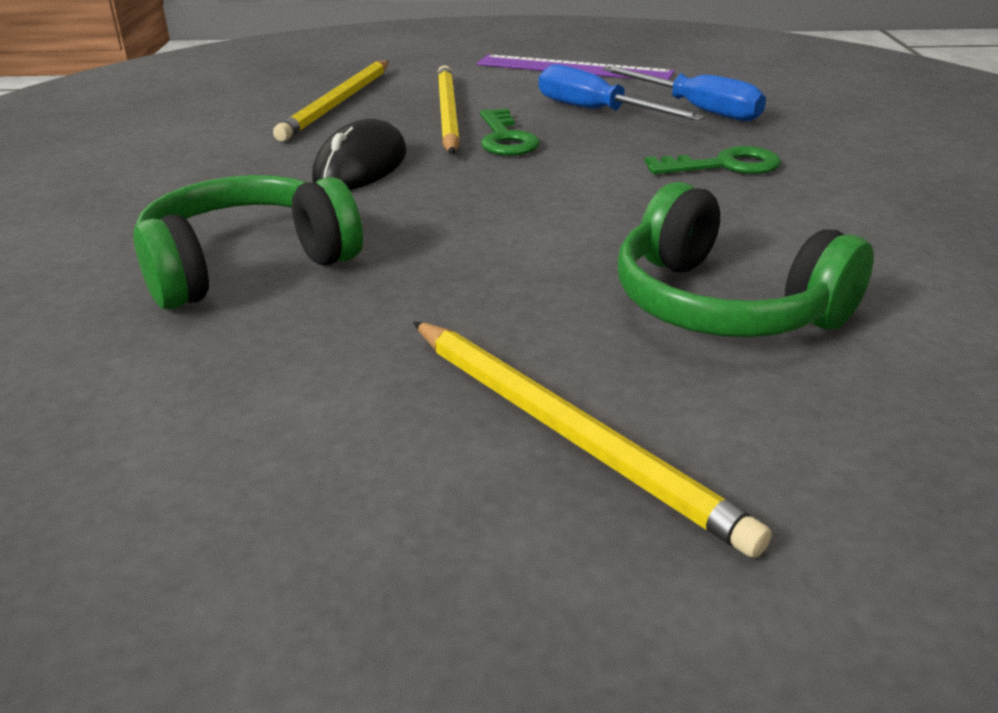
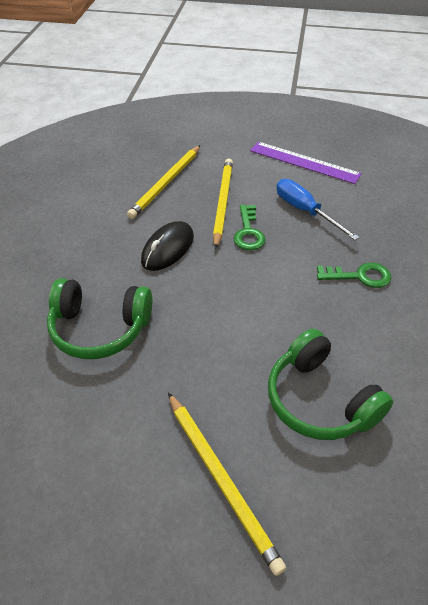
camera: 10 degrees right, 15 degrees up
(246, 265) = (100, 328): green headphones -> green headphones turned 150 degrees counterclockwise
(696, 109) = (361, 216): blue screwdriver -> none

